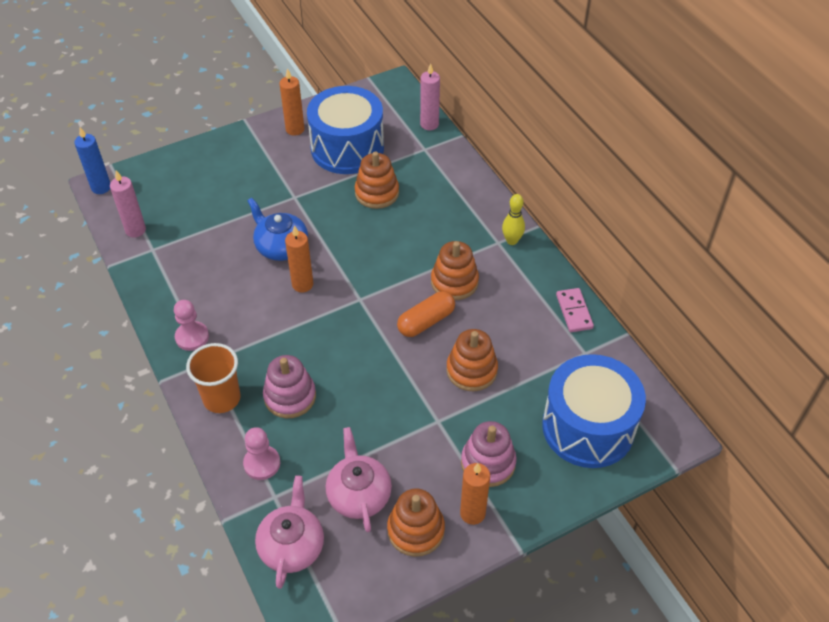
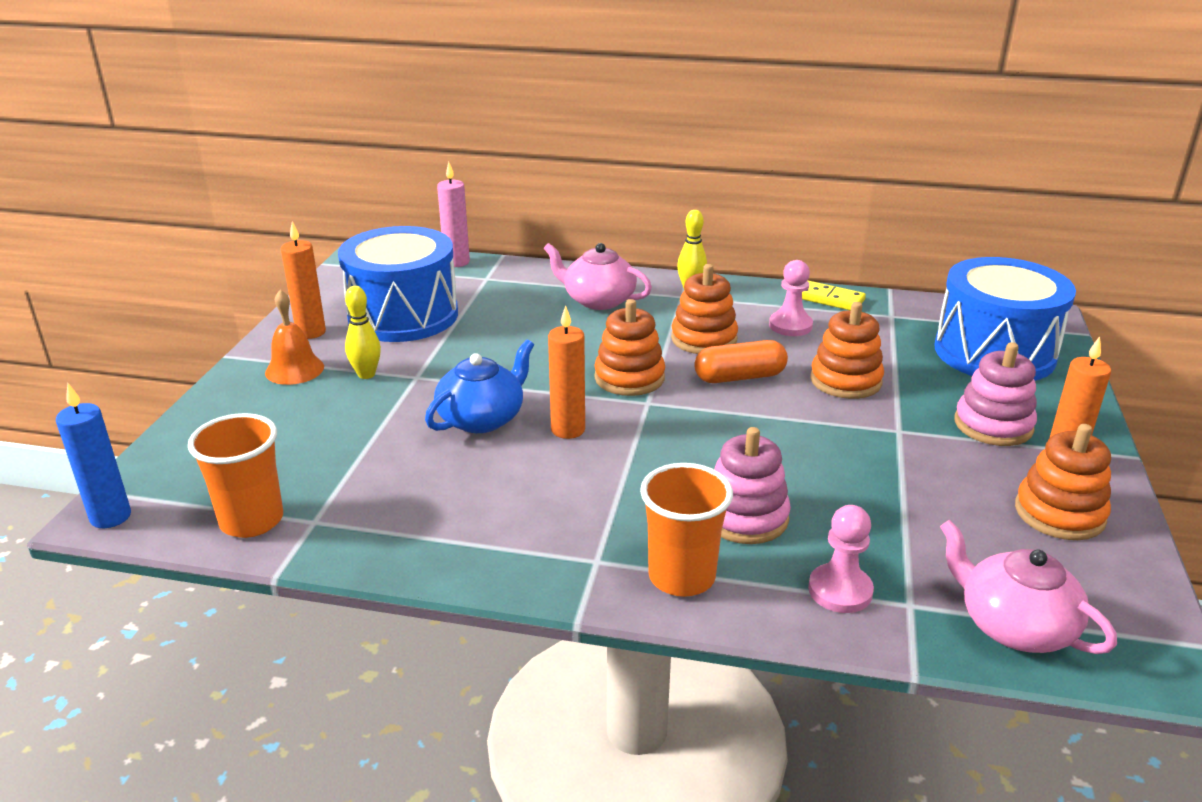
camera: 50 degrees left, 20 degrees down
(135, 230) = (252, 521): pink candle -> orange cup
(192, 337) = (533, 555): pink pawn -> pink pawn (790, 326)
(256, 151) = (294, 369): none -> orange bell
(278, 178) = (366, 374): none -> yellow bowling pin
(281, 247) = (482, 418): blue teapot -> blue teapot turned 135 degrees clockwise
(359, 494) = (966, 532): pink teapot -> pink teapot (598, 300)
(377, 193) = (502, 327): orange stacking toy -> orange stacking toy (629, 378)
(426, 321) = (739, 377): orange capsule -> orange capsule turned 75 degrees clockwise
(574, 311) = (830, 299): pink domino -> yellow domino

